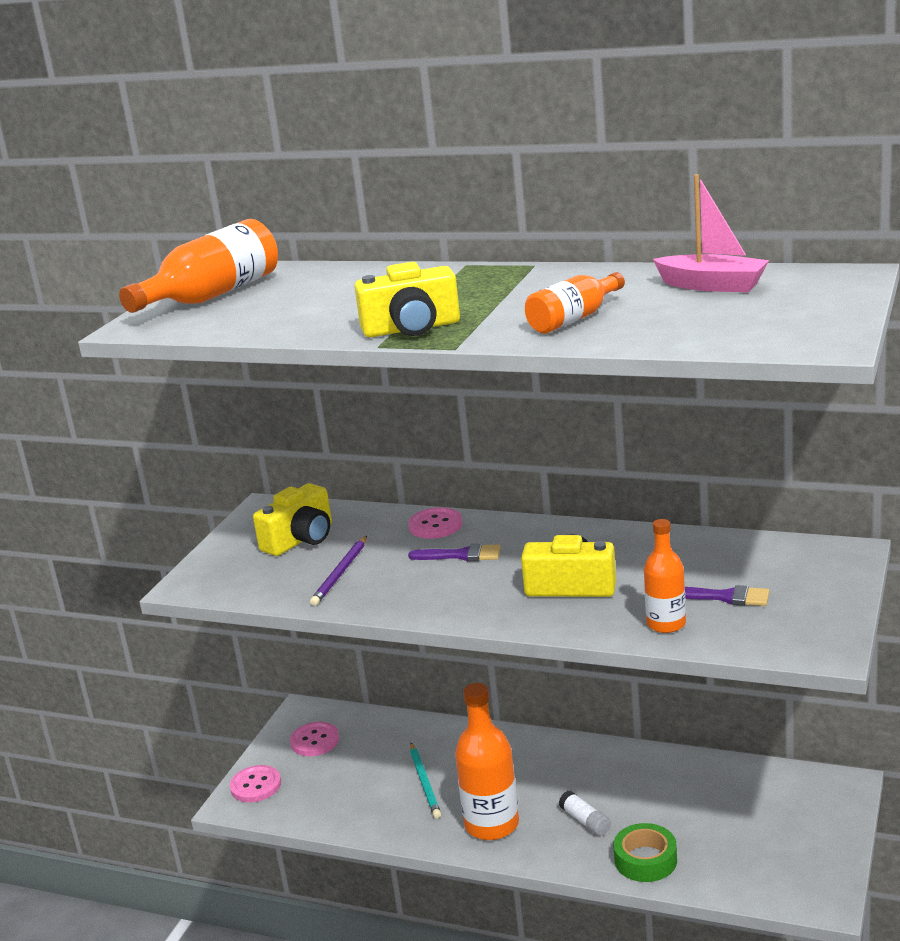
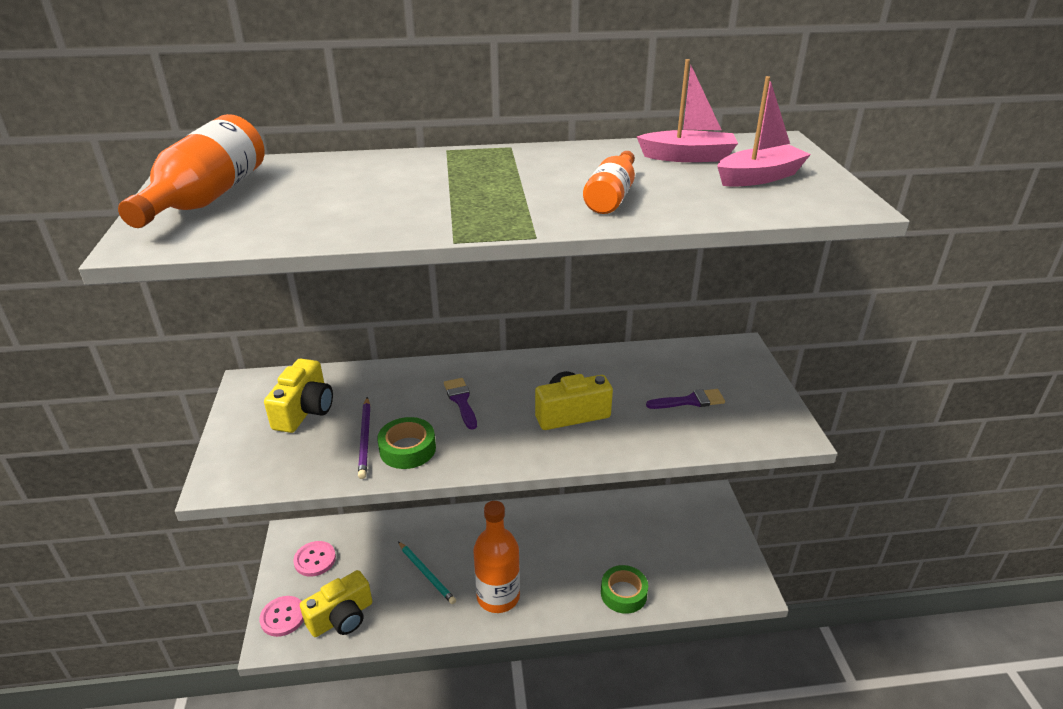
camera: 30 degrees left, 10 degrees up
(375, 589) = (407, 449): none -> green tape
(412, 329) = (468, 219): yellow camera -> yellow camera (342, 617)
(435, 525) = (419, 375): pink button -> none
(461, 555) = (461, 401): purple brush -> purple brush turned 90 degrees counterclockwise
(585, 821) = (564, 573): white glue stick -> none
(666, 624) = (667, 434): orange bottle -> none
(763, 311) = (759, 177): none -> pink boat

